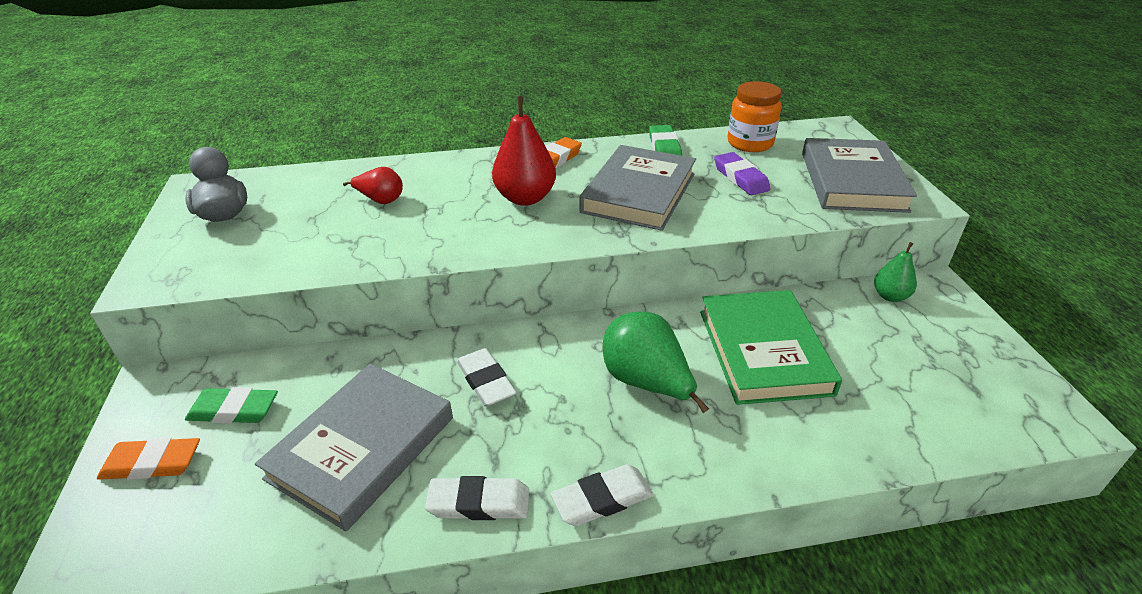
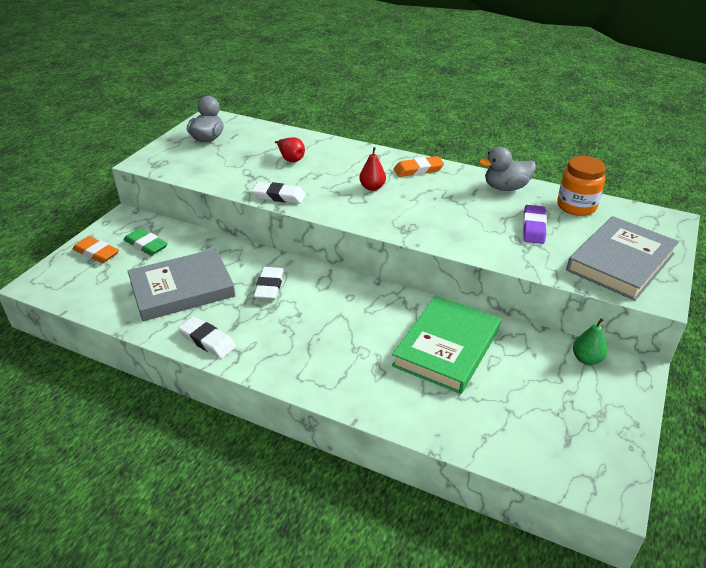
camera: 35 degrees right, 0 degrees up
(525, 198) = (372, 187): red pear -> red pear, size x0.59
(602, 499) = (265, 370): white eraser -> white eraser (279, 196)
(639, 193) = (447, 211): grey book -> none
(646, 383) = (353, 329): green pear -> none
(665, 148) = (505, 188): green eraser -> grey duck

